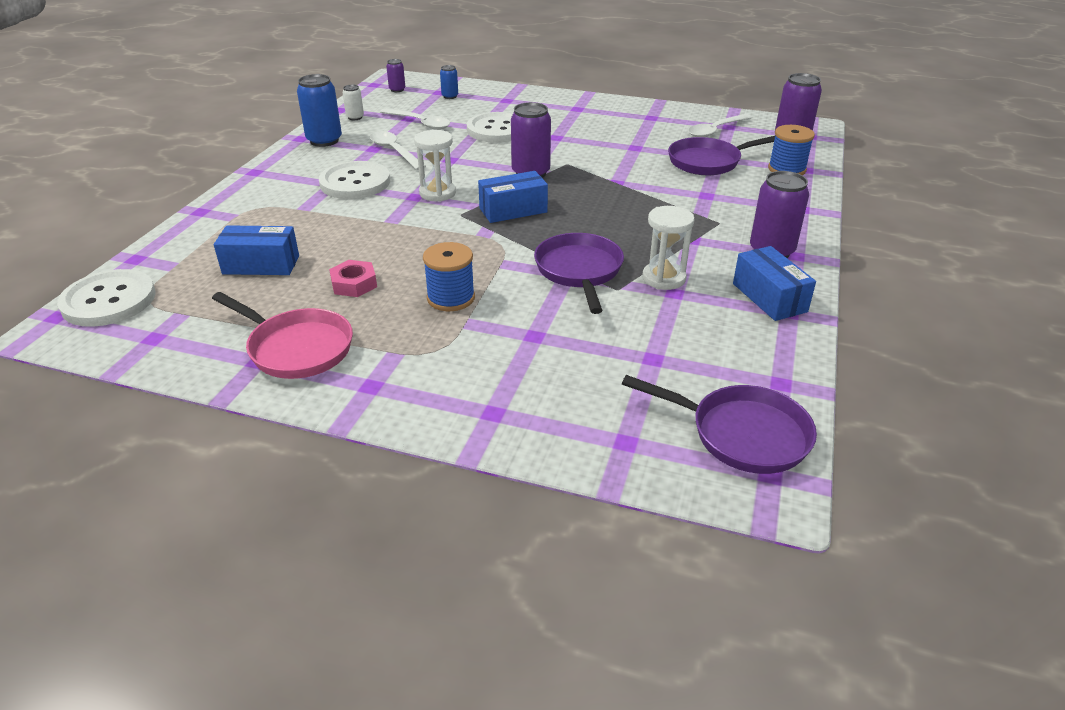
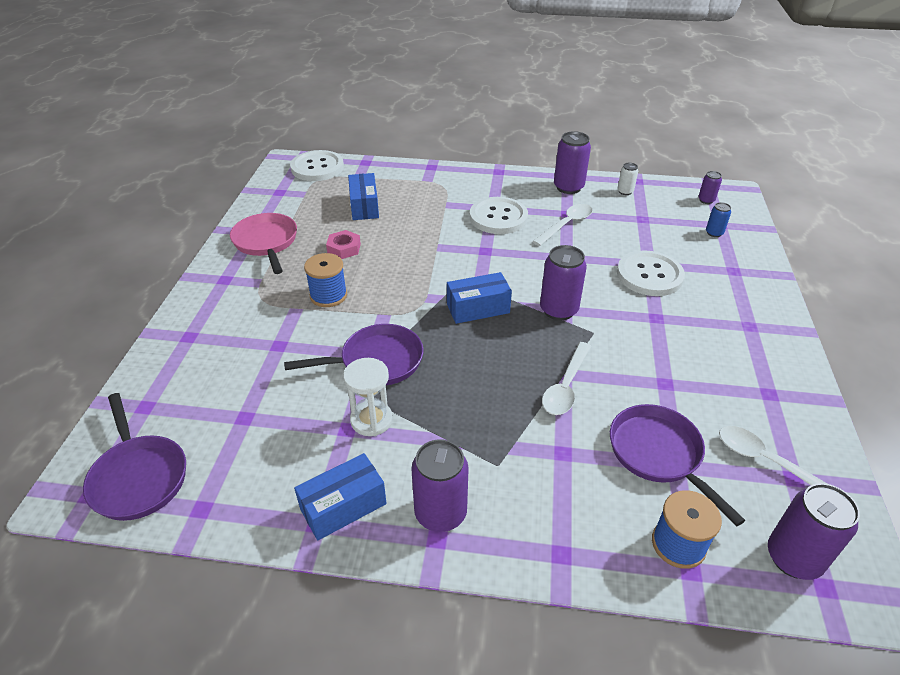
camera: 80 degrees right, 5 degrees up
(296, 348) = (266, 242): pink pan -> pink pan turned 135 degrees clockwise
(324, 141) = (568, 187): blue can -> purple can
(420, 123) = (635, 227): white spoon -> white spoon (566, 386)
(437, 193) = (495, 261): white hourglass -> none
(513, 210) = (478, 308): blue box -> blue box turned 75 degrees counterclockwise
(742, 434) = (138, 477): purple pan -> purple pan turned 45 degrees counterclockwise

